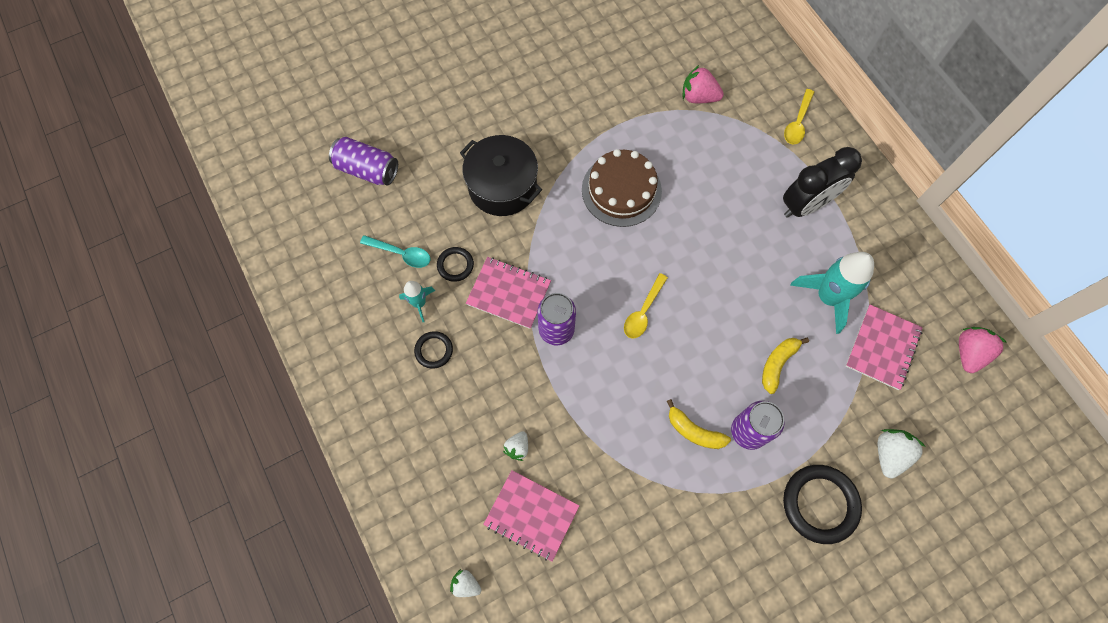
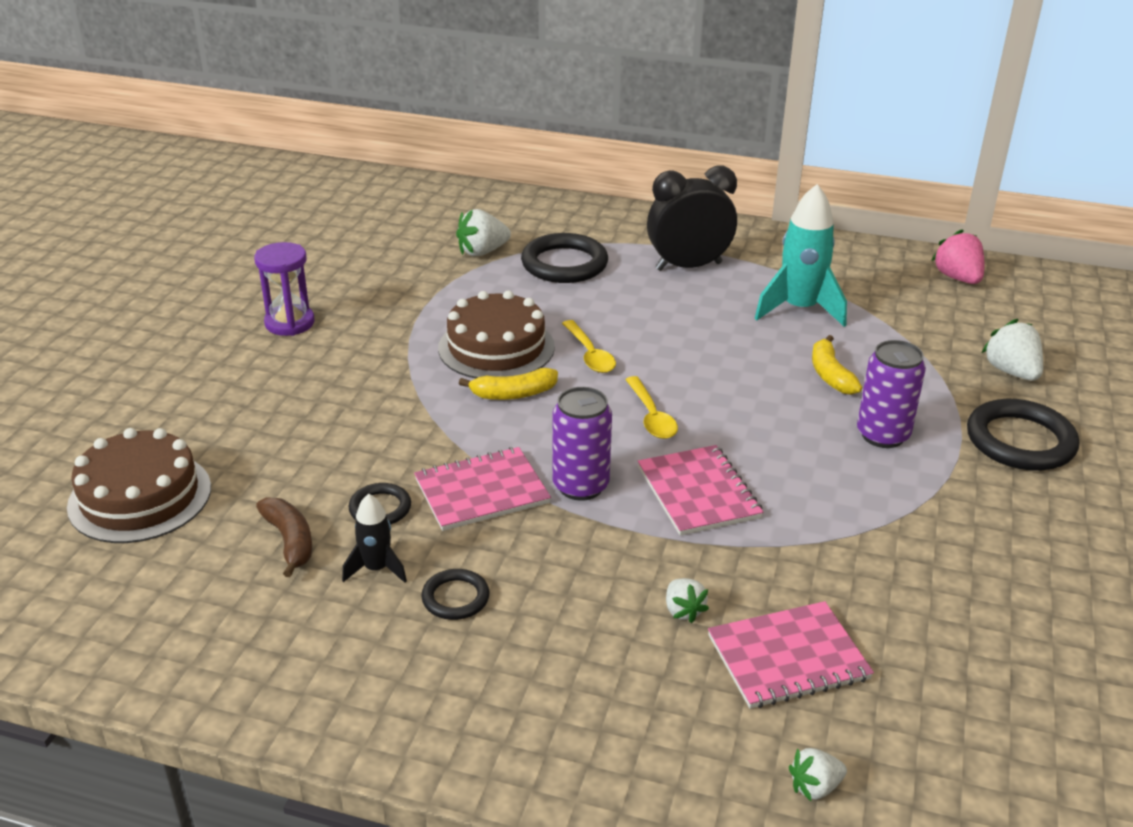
camera: 45 degrees left, 35 degrees down
(367, 169) = (140, 497): purple can -> brown cake
(401, 253) = (290, 541): turquoise spoon -> brown banana
(419, 303) = (376, 569): turquoise rocket -> black rocket
(502, 186) = (352, 415): black pot -> none
(538, 85) = (289, 323): none -> purple hourglass
(694, 431) = (836, 468): yellow banana -> yellow banana (513, 394)
(698, 97) = (482, 252): pink strawberry -> white strawberry
(734, 145) = (564, 264): none -> black ring
(797, 122) = (601, 224): yellow spoon -> yellow spoon (590, 354)
(806, 205) = (688, 266): black clock -> black clock turned 120 degrees counterclockwise
(882, 347) = (893, 313): pink notebook -> pink notebook (698, 493)

